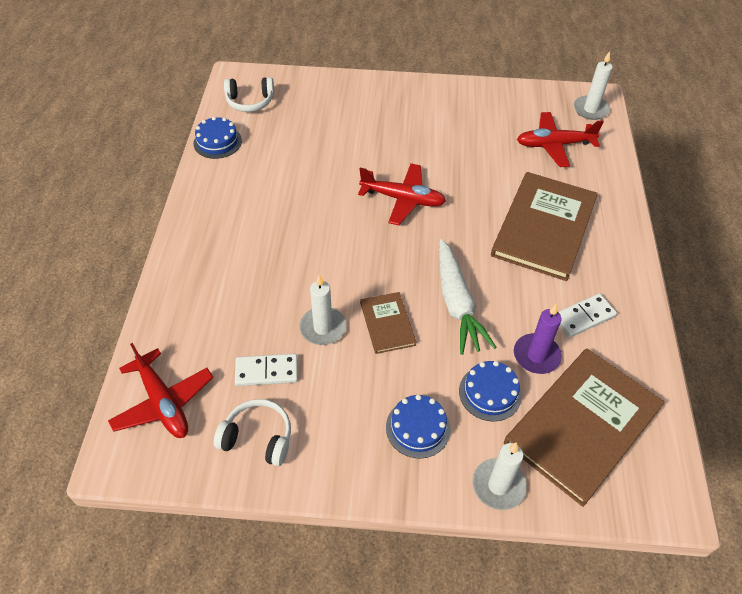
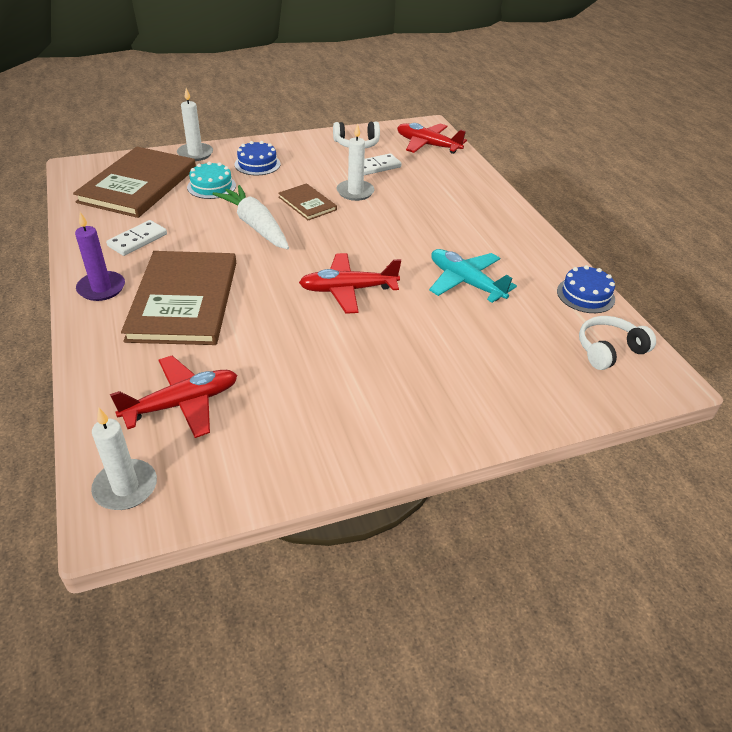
camera: 155 degrees right, 10 degrees down
(301, 179) = (465, 282): none -> turquoise plane
(490, 393) = (211, 186): blue cake -> turquoise cake
(536, 355) = (178, 210): purple candle -> purple candle (101, 288)

